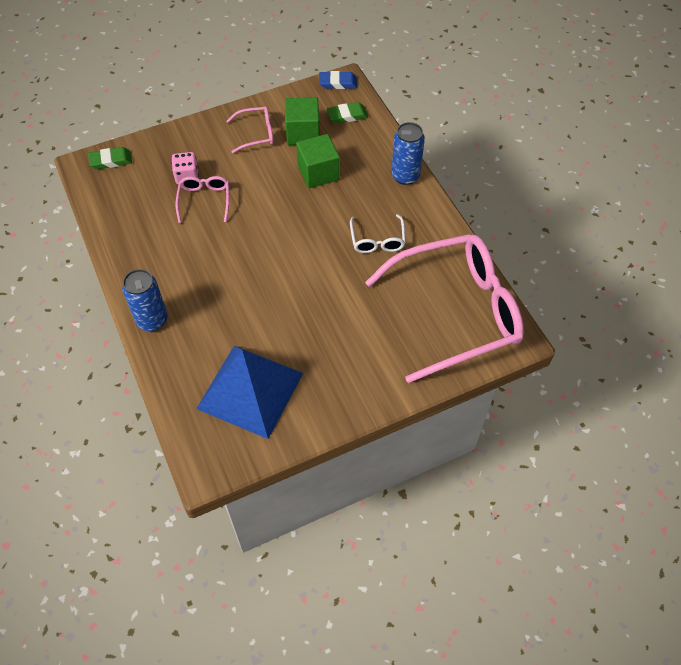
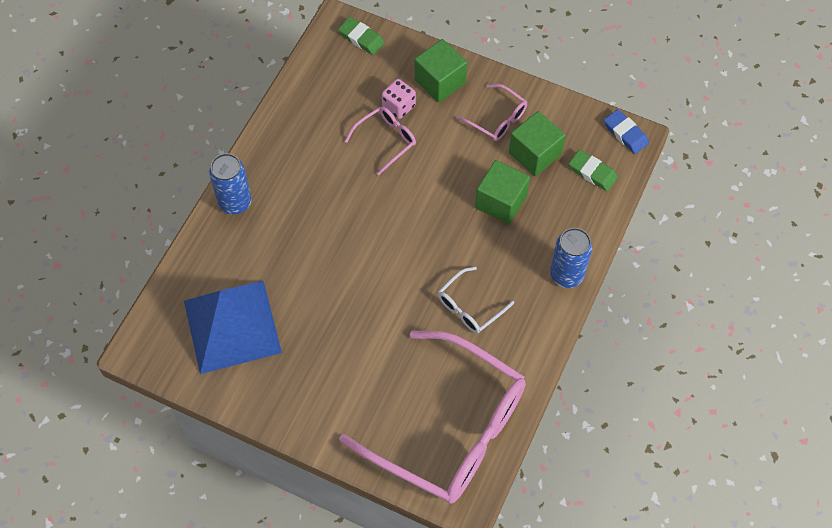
camera: 50 degrees right, 5 degrees up
(194, 143) = (440, 81): none -> green cube

